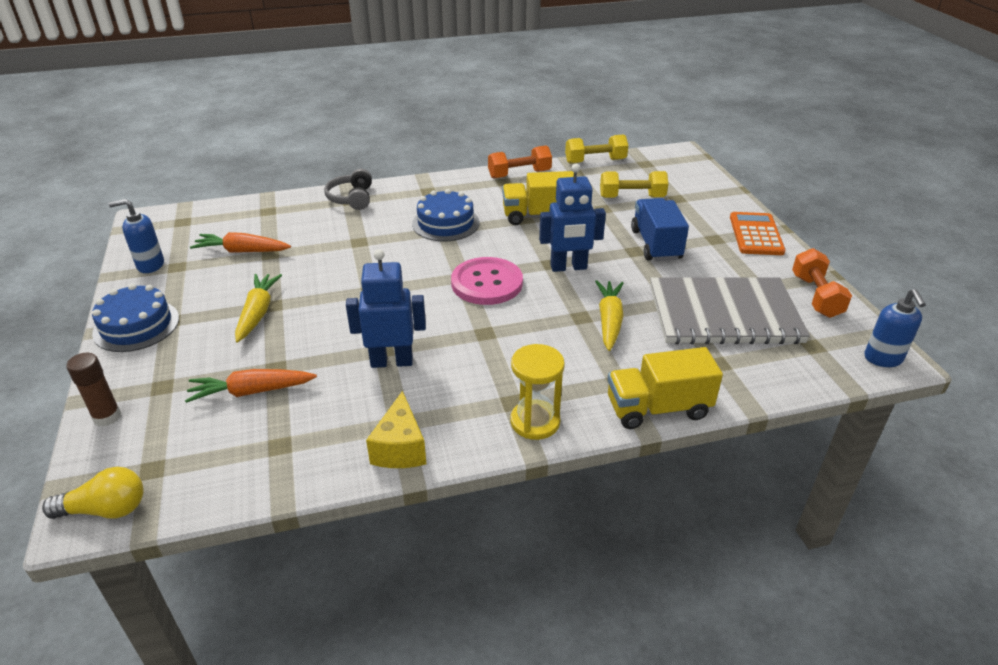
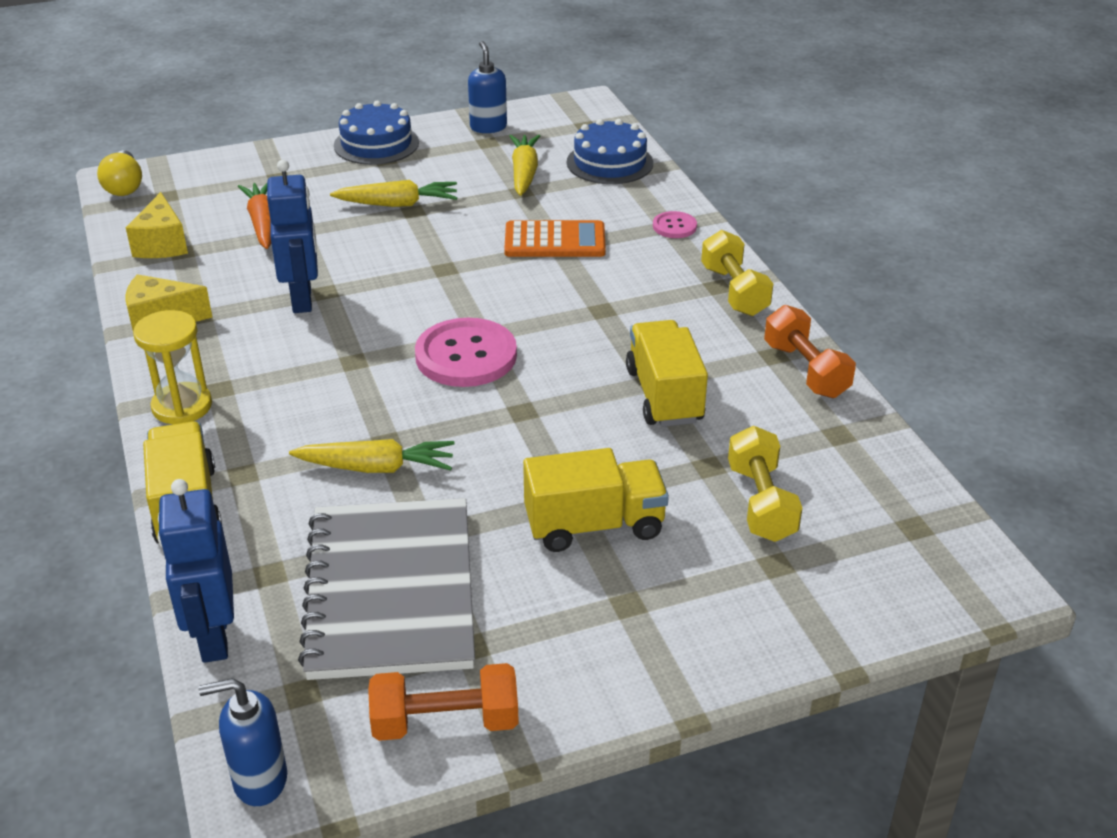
camera: 85 degrees right, 0 degrees up
(107, 417) = (239, 161): brown glue stick -> none
(242, 251) = (524, 173): orange carrot -> yellow carrot
(258, 462) = (162, 244): none -> yellow cheese
(352, 198) = (674, 226): grey headphones -> pink button
(445, 223) = (621, 309): blue cake -> blue cake (610, 162)
(568, 267) = (513, 428): blue robot -> blue robot (213, 637)
(595, 161) = (896, 458): yellow dumbbell -> yellow dumbbell (734, 291)
(655, 245) = (594, 525): blue truck -> yellow truck
(756, 234) = (655, 666): orange calculator -> orange calculator (555, 241)

